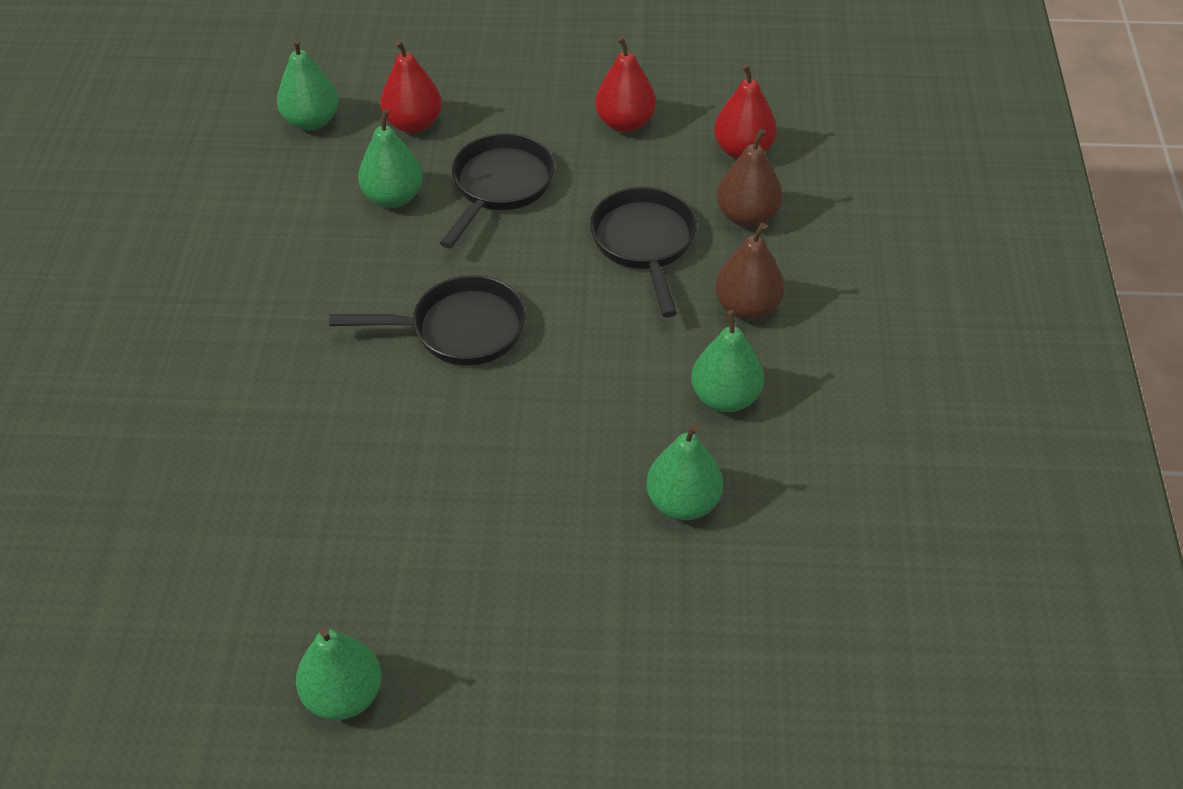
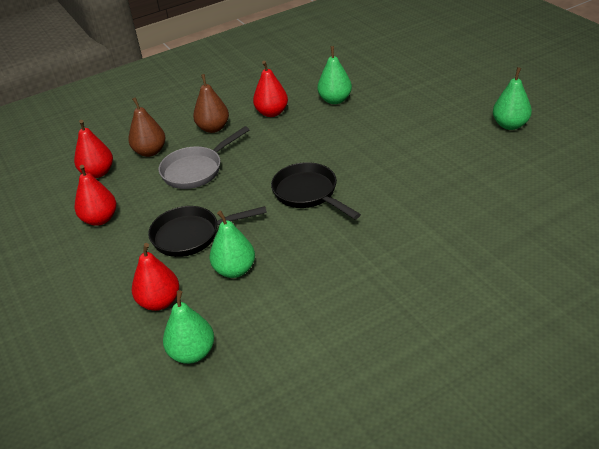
camera: 120 degrees left, 10 degrees down
(644, 244) = (196, 170): black pan -> grey pan
(725, 397) = (272, 113): green pear -> red pear

